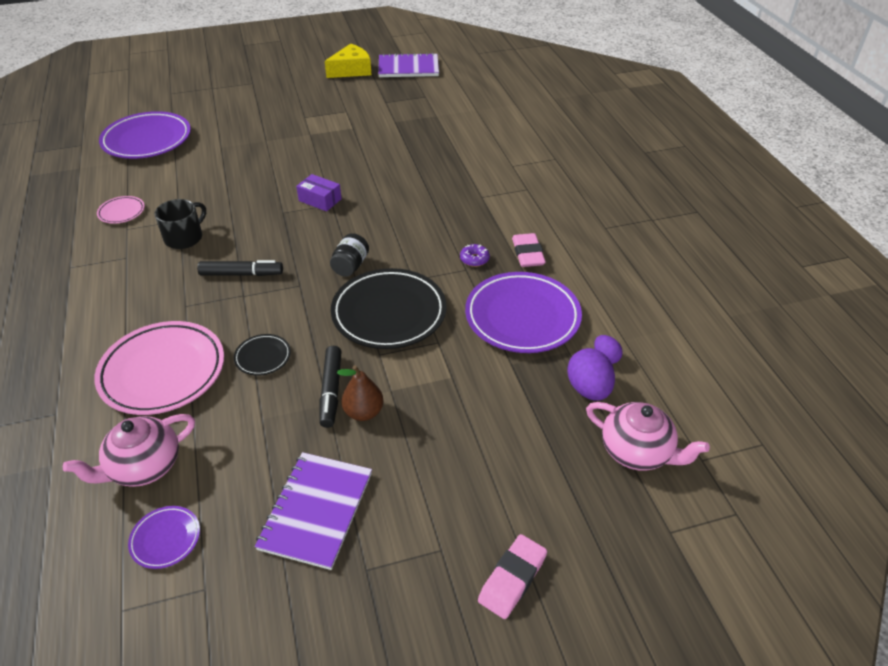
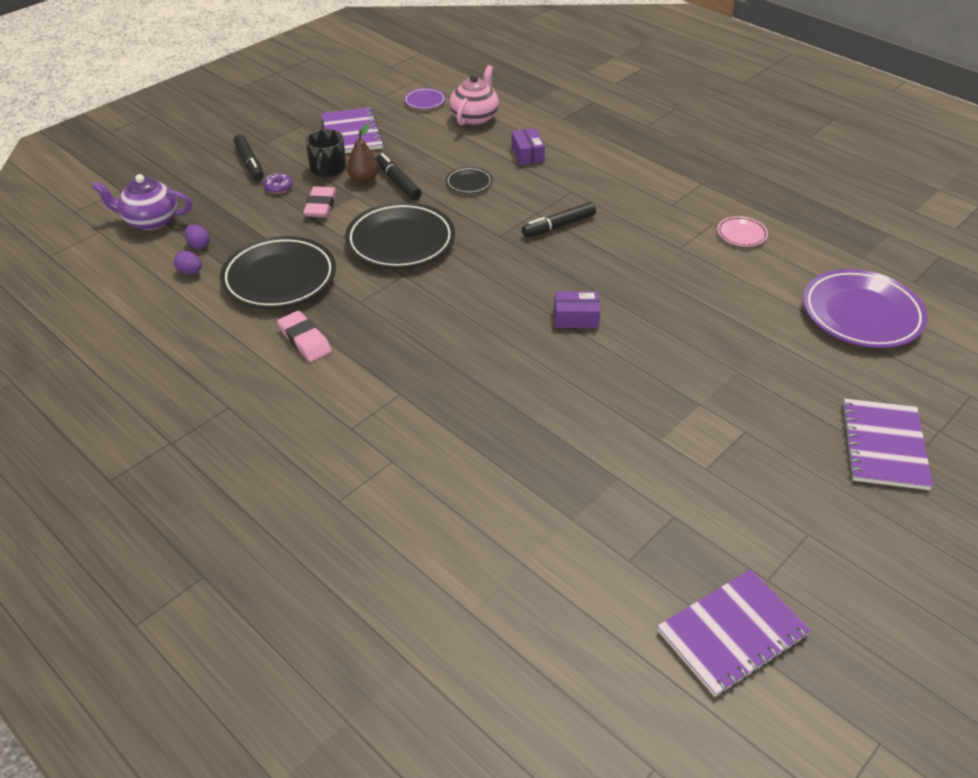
camera: 150 degrees right, 0 degrees up
(163, 372) = (527, 154): pink plate -> purple box
(184, 237) = (650, 235): black mug -> black mug (327, 169)
(248, 91) = (883, 446): none -> purple notebook
(350, 266) = (472, 266): black jar -> none
(351, 70) = (813, 574): yellow cheese -> none
(474, 259) = (357, 314): purple donut -> purple donut (278, 187)
(482, 509) = (249, 163): none -> black marker
(512, 579) = (216, 145): pink eraser -> pink eraser (321, 206)
(522, 317) = (279, 278): purple plate -> black plate
(588, 389) = (199, 245): purple egg -> purple egg, size x0.58
(637, 451) = (150, 221): pink teapot -> purple teapot

